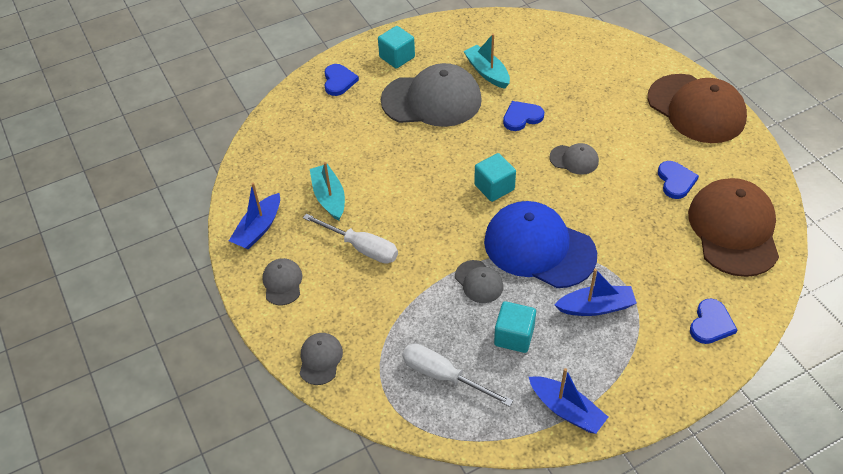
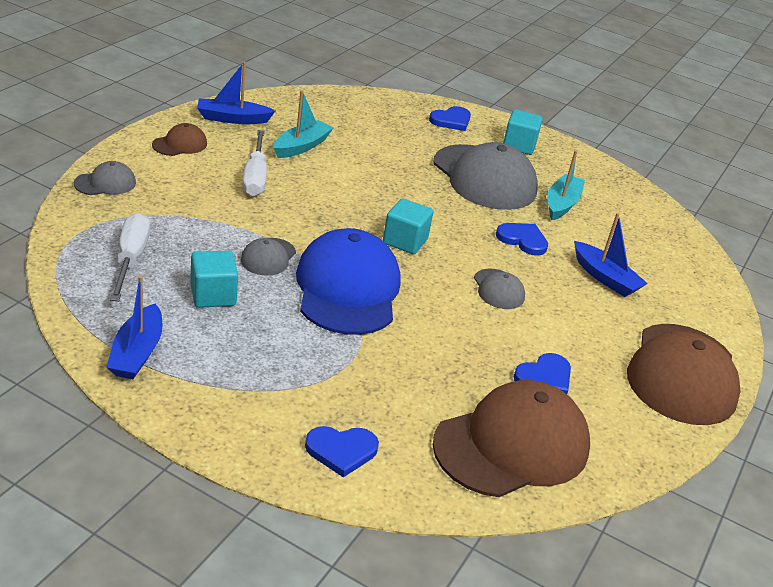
camera: 50 degrees right, 15 degrees down
(282, 283) = (180, 144): grey cap -> brown cap
(596, 307) = (296, 347): blue boat -> blue boat (605, 278)

